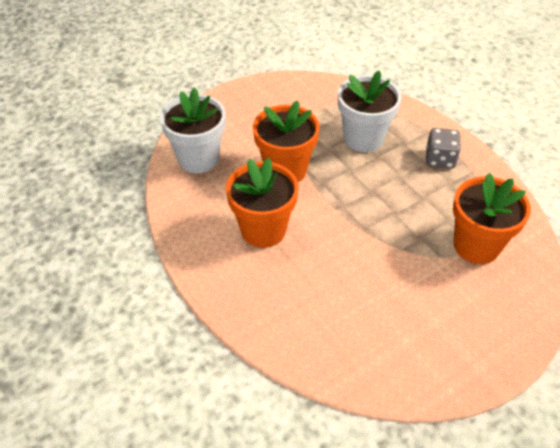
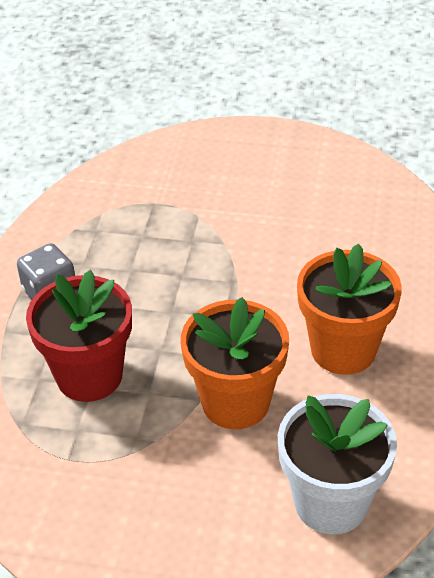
camera: 135 degrees left, 5 degrees down
(363, 138) = (89, 376): white flower pot -> red flower pot
(476, 245) = (153, 203): orange flower pot -> none

